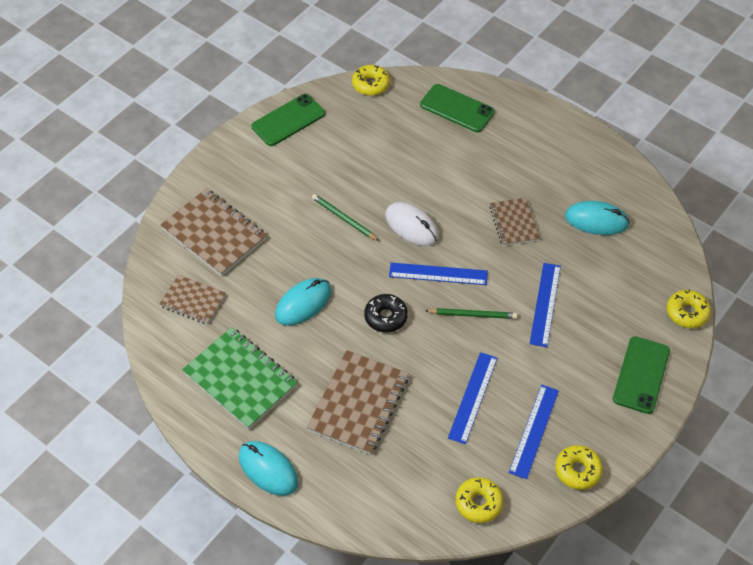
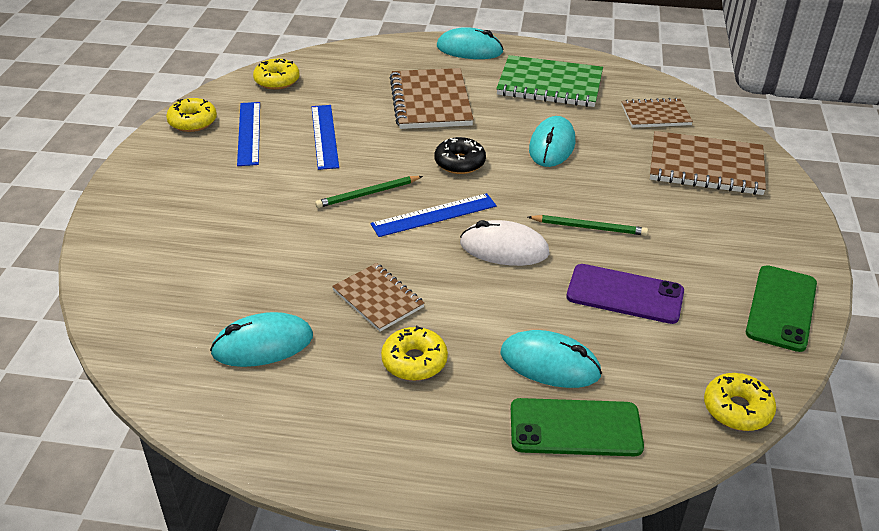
camera: 150 degrees right, 15 degrees down
(366, 164) = (625, 294): none -> purple phone
(443, 143) = (550, 364): none -> turquoise mouse
(545, 304) = (289, 230): blue ruler -> none
(641, 375) = (146, 205): green phone -> none
(687, 313) = (99, 281): yellow donut -> yellow donut (414, 361)

